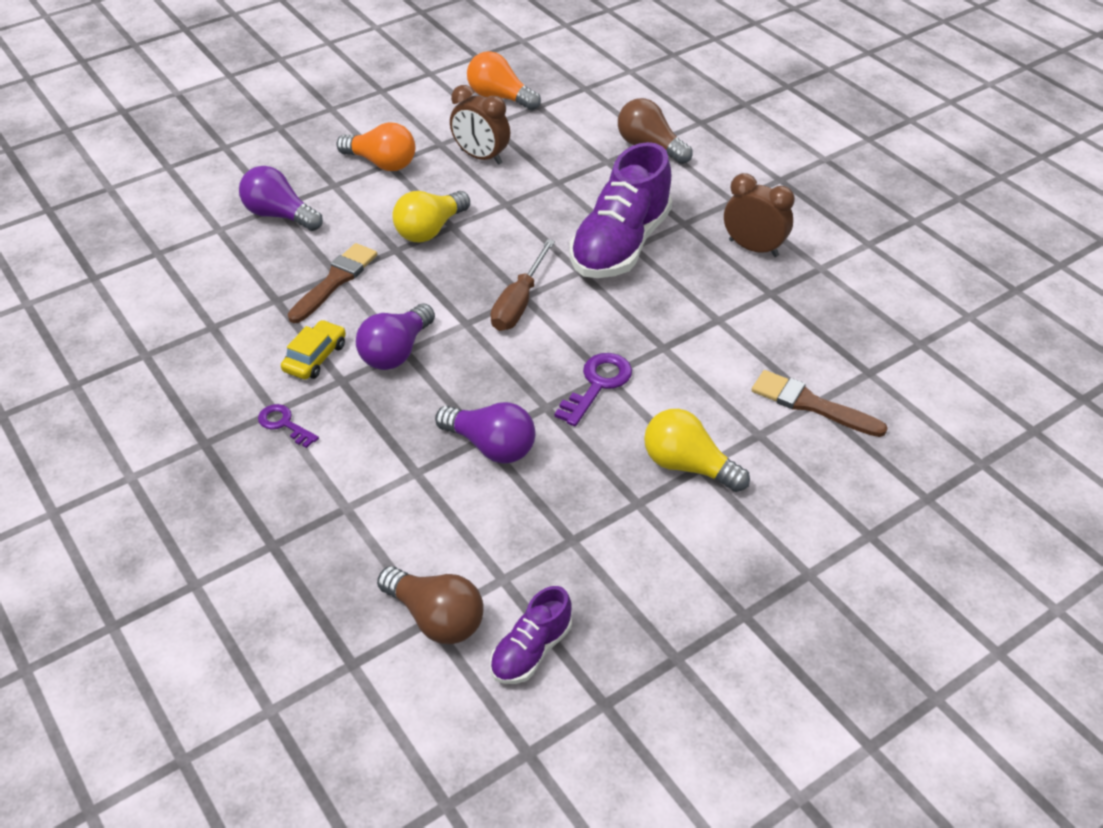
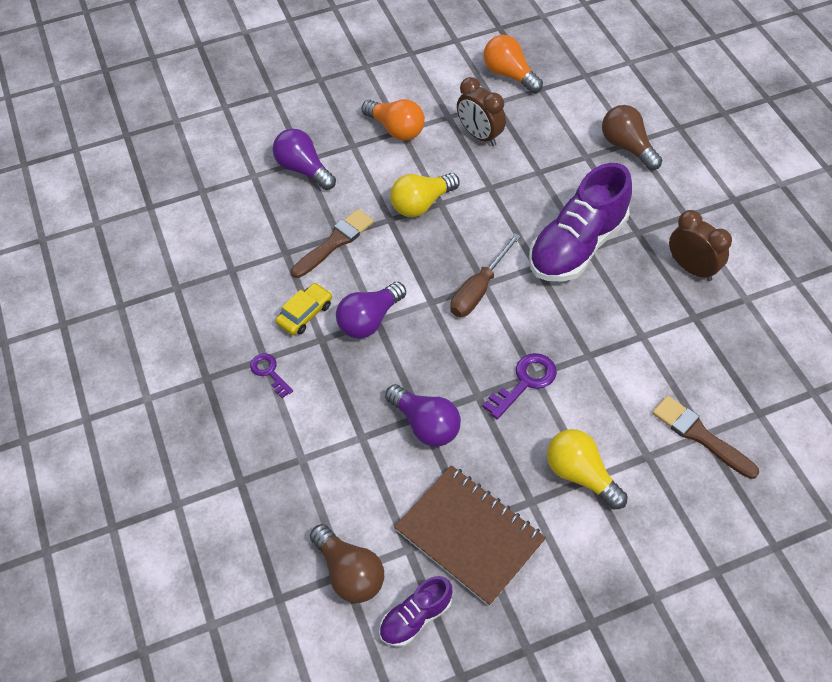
camera: 15 degrees right, 10 degrees up
(574, 551) = (469, 535): none -> brown notebook

